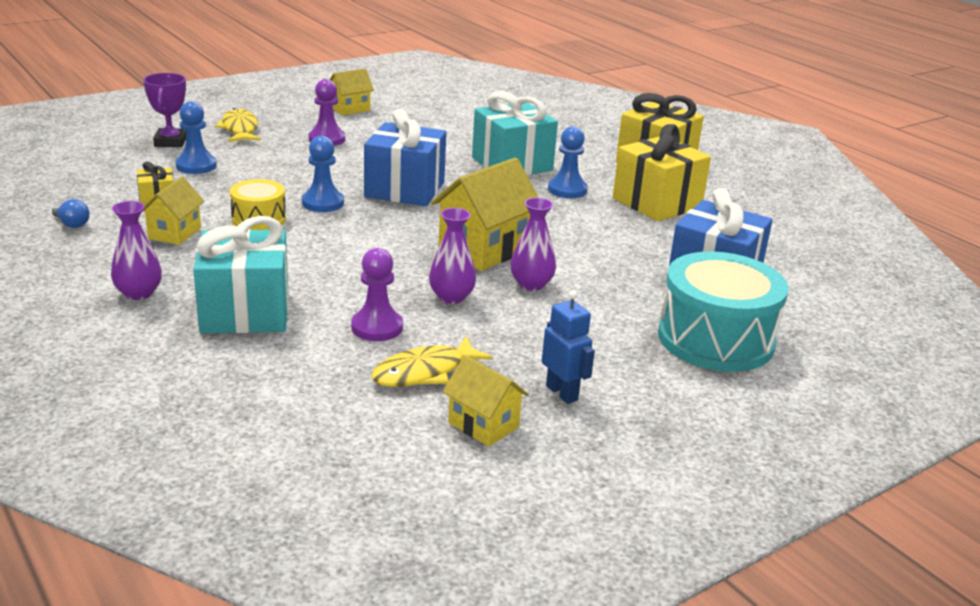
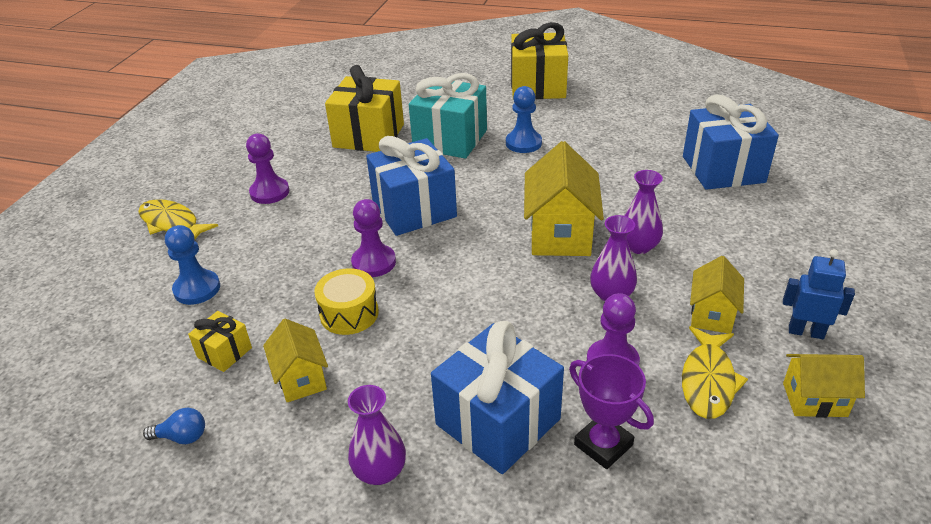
camera: 35 degrees left, 10 degrees up
(170, 142) = (126, 275): purple trophy -> purple trophy (603, 445)
(245, 311) = (498, 422): turquoise gift -> blue gift
(323, 203) = (374, 262): blue pawn -> purple pawn
(350, 109) = (238, 149): yellow house -> yellow house (711, 315)
(657, 203) = (593, 123): yellow gift -> yellow gift (369, 135)
(715, 339) = (802, 221): turquoise drum -> none

